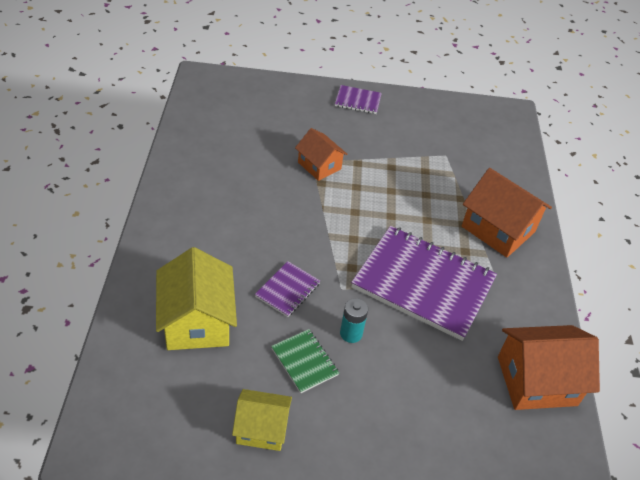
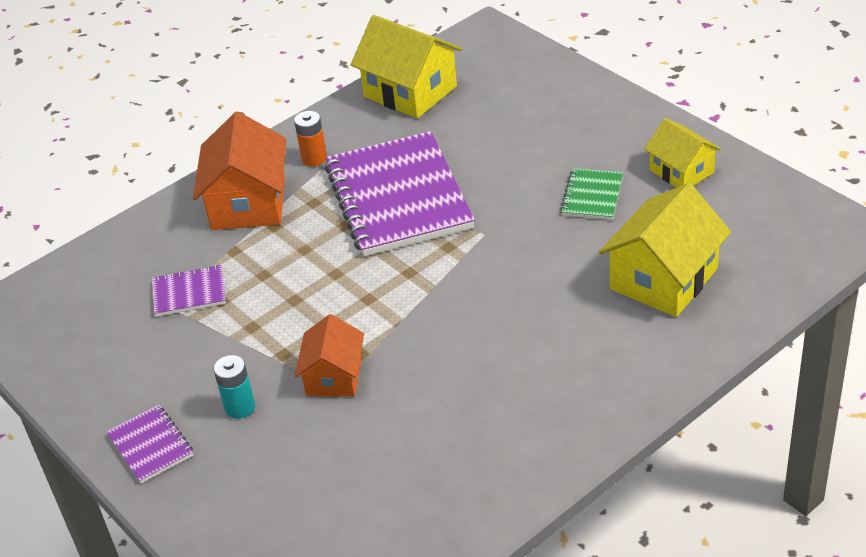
camera: 125 degrees left, 5 degrees down
(287, 290) = (540, 260): purple notebook -> purple notebook (189, 293)
(351, 333) = (522, 195): turquoise battery -> turquoise battery (240, 407)
(510, 281) = (314, 158): none -> orange battery
(536, 381) = (410, 91): orange house -> yellow house

